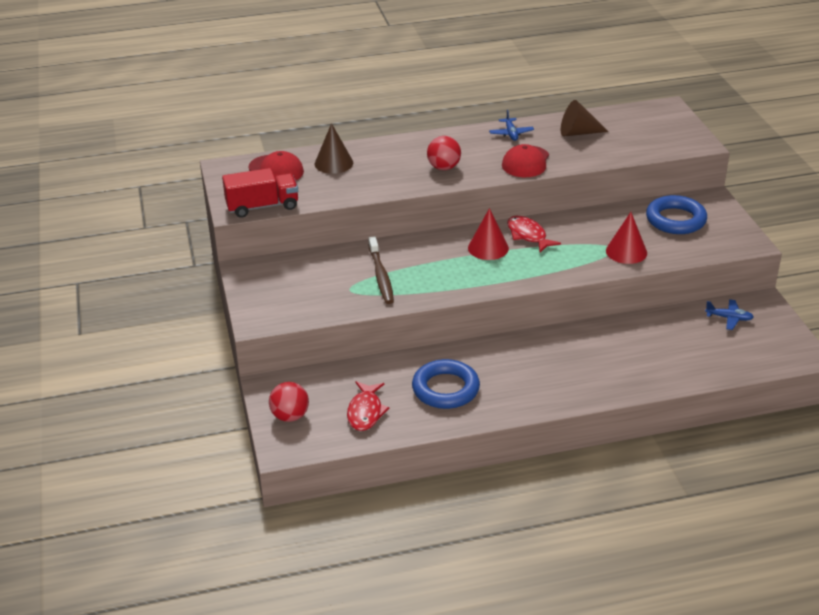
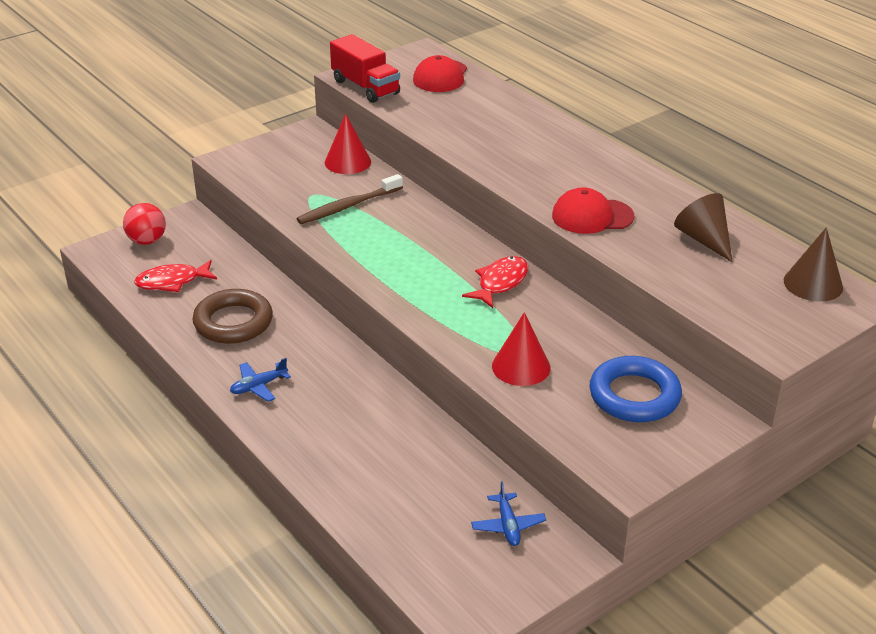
camera: 65 degrees right, 0 degrees up
(333, 163) = (481, 102): brown cone -> brown cone (813, 284)
(444, 167) = (529, 166): red ball -> none
(445, 389) = (233, 322): blue ring -> brown ring
(488, 248) = (451, 261): red cone -> red cone (347, 162)
(511, 133) = (652, 192): blue plane -> blue plane (258, 386)

